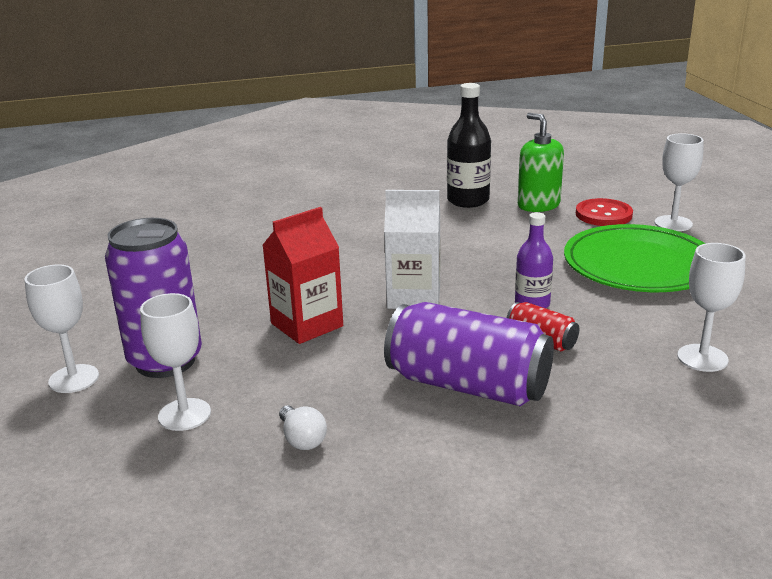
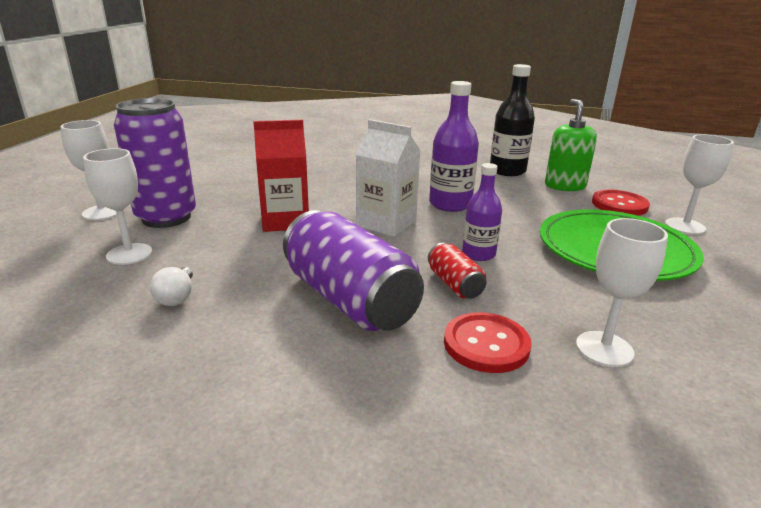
camera: 25 degrees right, 0 degrees up
(452, 257) = (450, 204): none -> purple bottle
(617, 385) = (486, 344): none -> red button

